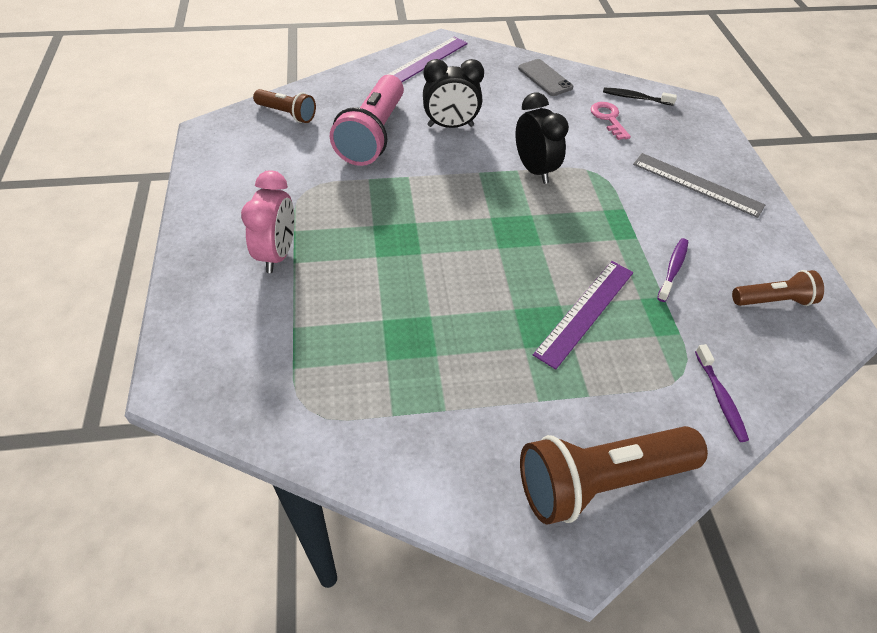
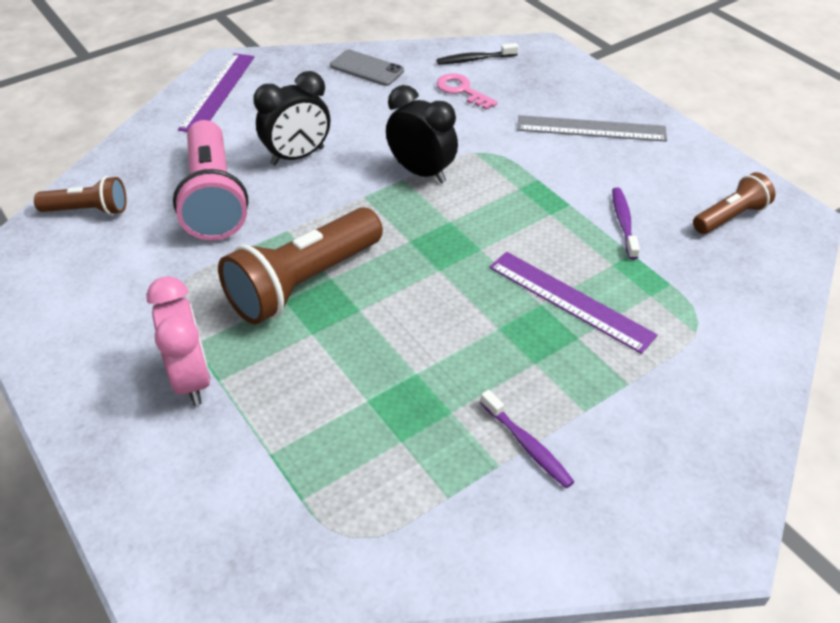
camera: 25 degrees left, 5 degrees down
(585, 312) = (570, 300): purple ruler -> purple ruler turned 60 degrees counterclockwise
(600, 481) = (693, 462): brown flashlight -> brown flashlight (304, 283)
(720, 398) = (745, 330): purple toothbrush -> purple toothbrush (527, 445)

